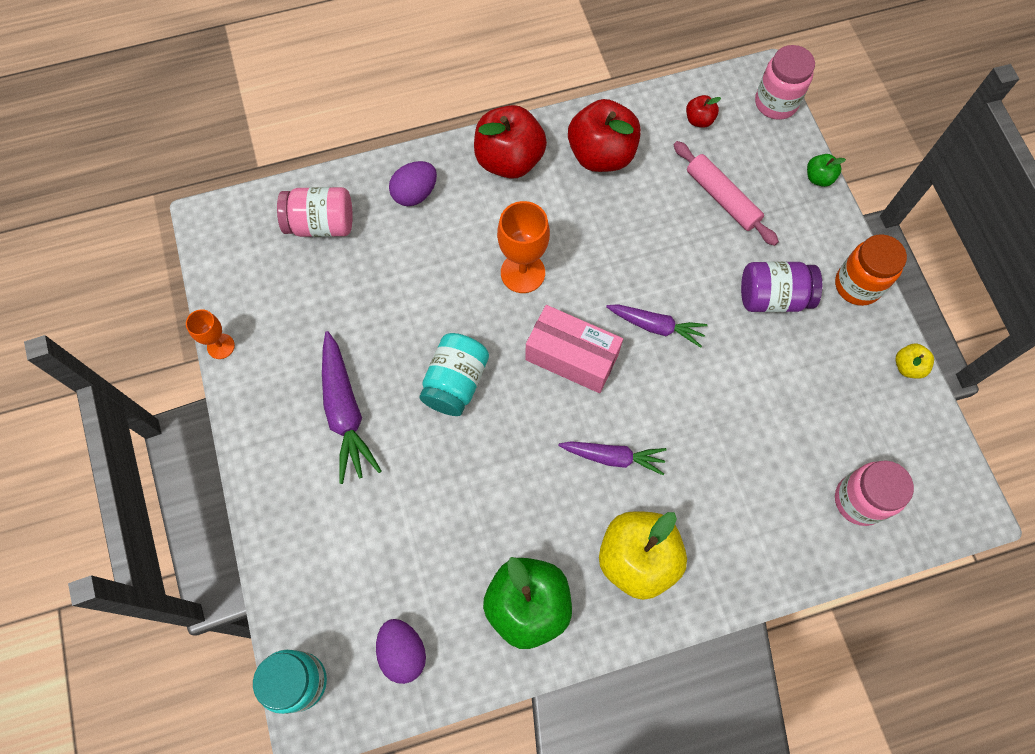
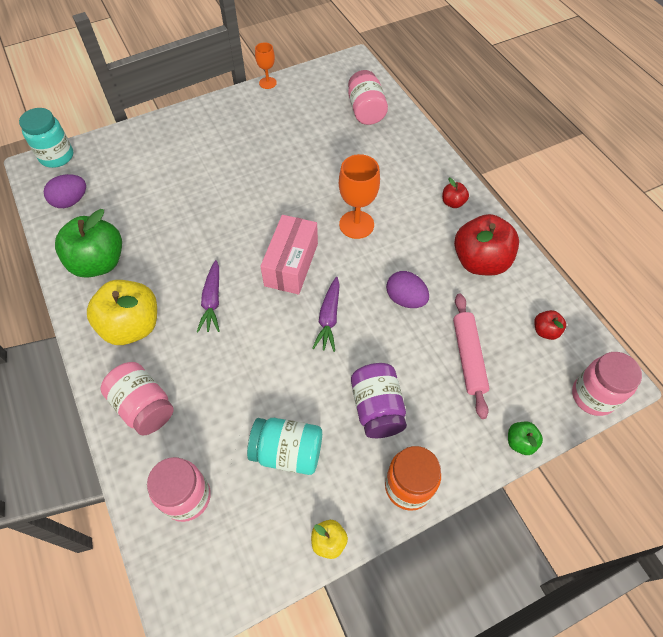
camera: 80 degrees right, 10 degrees down
(345, 412) = (231, 146): purple carrot -> none
(415, 194) = (405, 154): purple egg -> purple egg (405, 299)
(455, 382) = (260, 199): turquoise jar -> turquoise jar (287, 452)
(509, 160) = (453, 203): red apple -> red apple, size x0.46
(722, 198) = (468, 357): pink rolling pin -> pink rolling pin turned 45 degrees counterclockwise
(750, 545) = (144, 406): none -> pink jar

